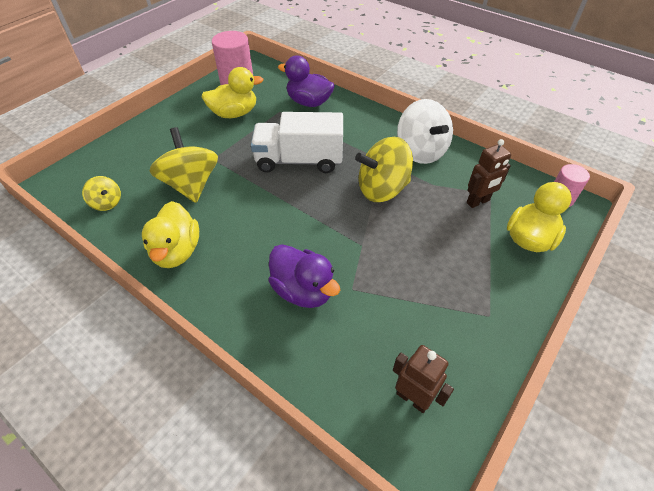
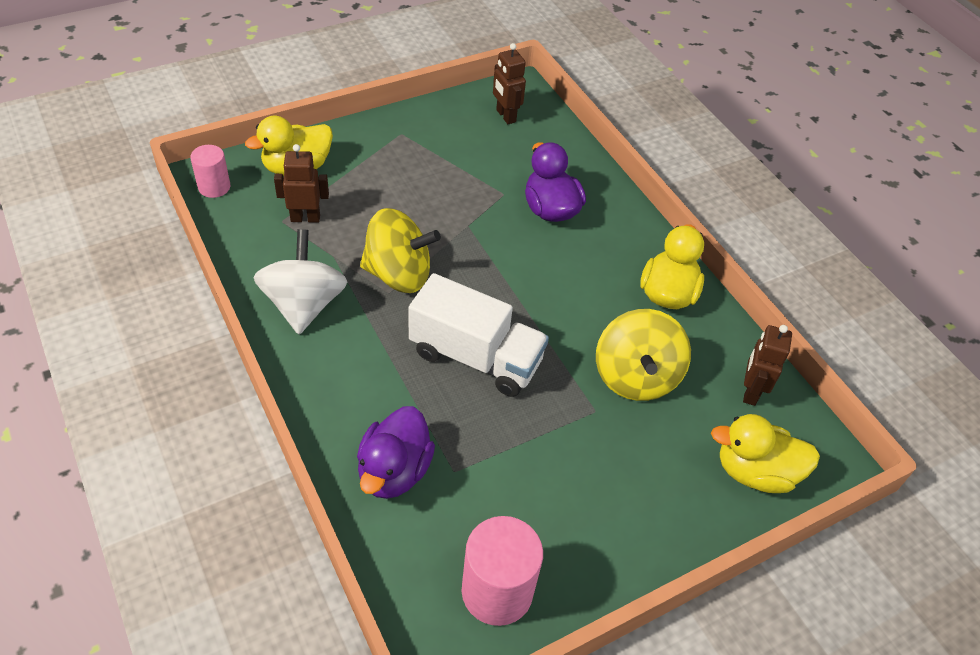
camera: 160 degrees left, 0 degrees up
(107, 203) = (750, 392): yellow spinning top -> brown robot
(234, 113) = (532, 498): yellow duck -> yellow duck (755, 472)
(309, 102) = (394, 471): purple duck -> purple duck turned 60 degrees clockwise

